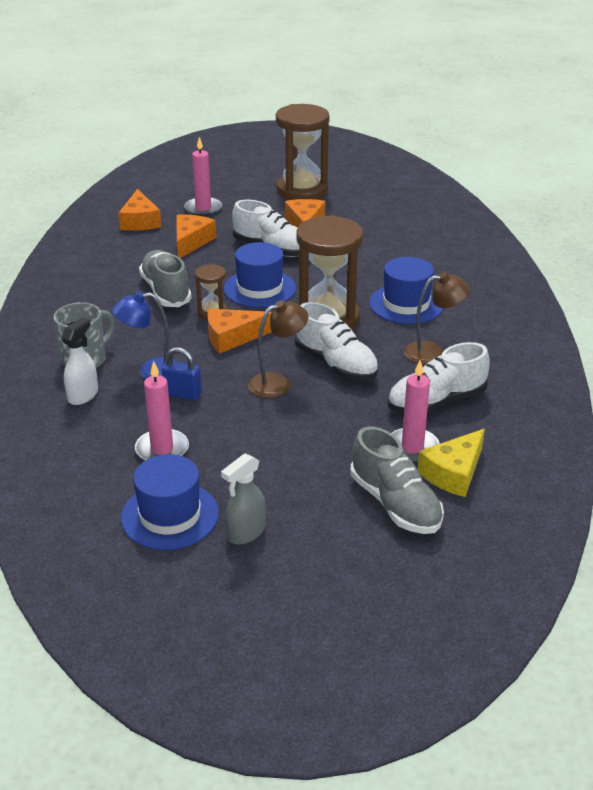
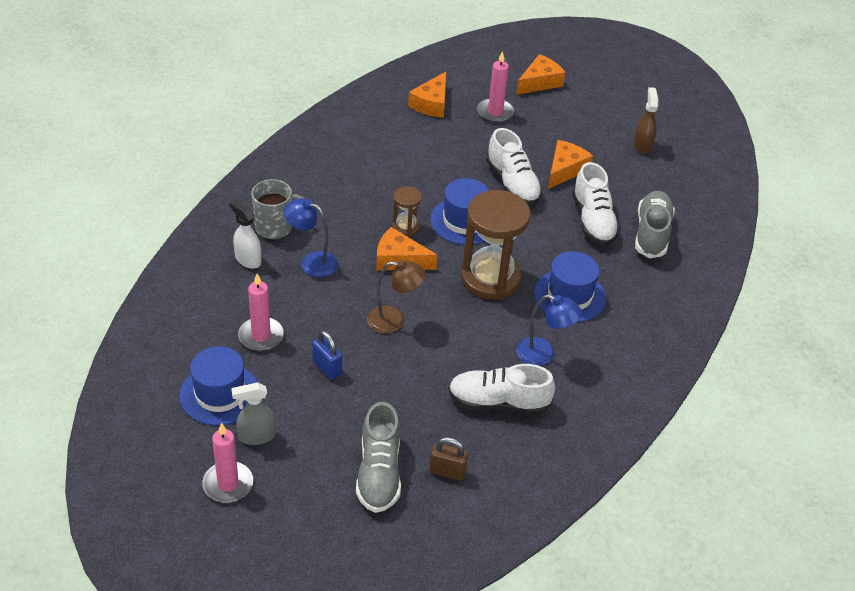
camera: 30 degrees right, 10 degrees up
(83, 395) = (247, 259): white spray bottle -> white spray bottle turned 105 degrees counterclockwise
(166, 291) = (389, 188): grey shoe -> grey shoe (652, 233)
(182, 394) = (316, 294): blue padlock -> blue padlock (327, 368)
(191, 242) = (453, 145): orange cheese -> orange cheese (540, 82)
(302, 190) = (599, 128): brown hourglass -> none
(336, 364) = (454, 326): white shoe -> white shoe (593, 220)
(347, 189) = (642, 145): none -> brown spray bottle
(412, 448) = (438, 433): pink candle -> pink candle (228, 484)
(432, 352) = (543, 354): brown lamp -> blue lamp
(453, 473) = (447, 472): yellow cheese -> brown padlock

